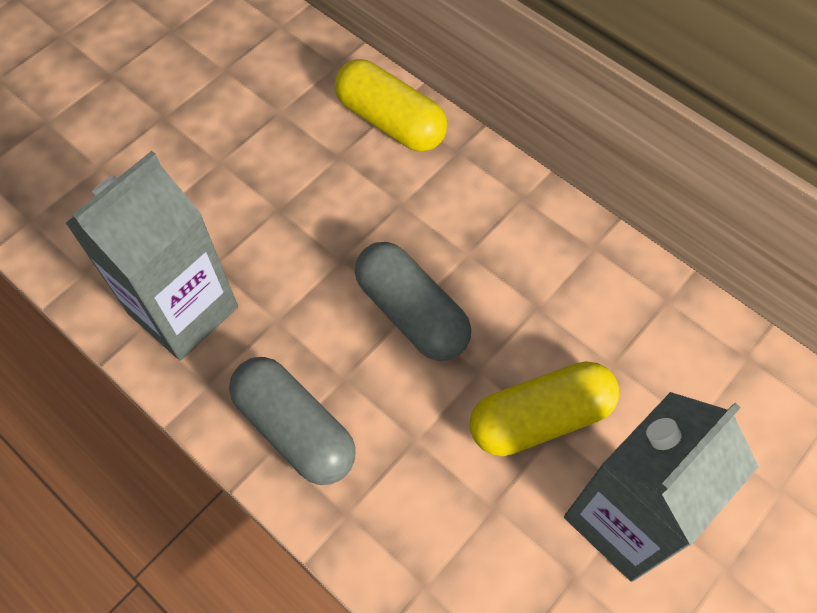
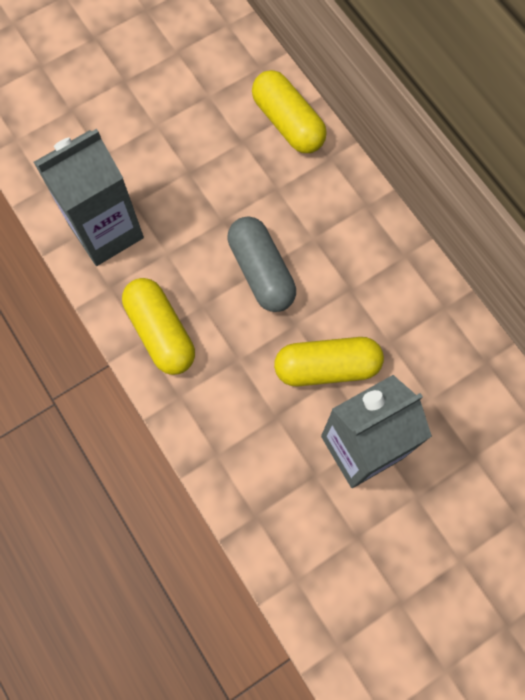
camera: 15 degrees right, 10 degrees up
(295, 429) = (161, 332): grey capsule -> yellow capsule

